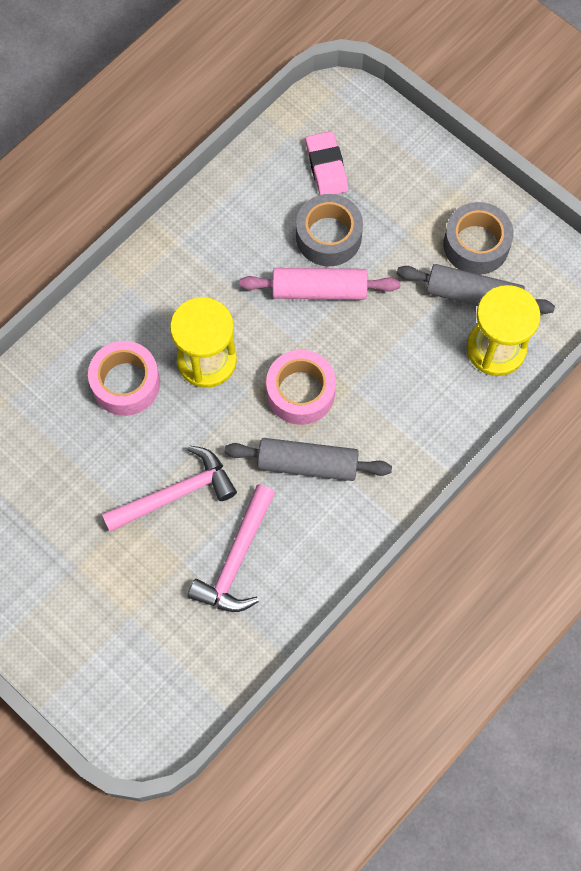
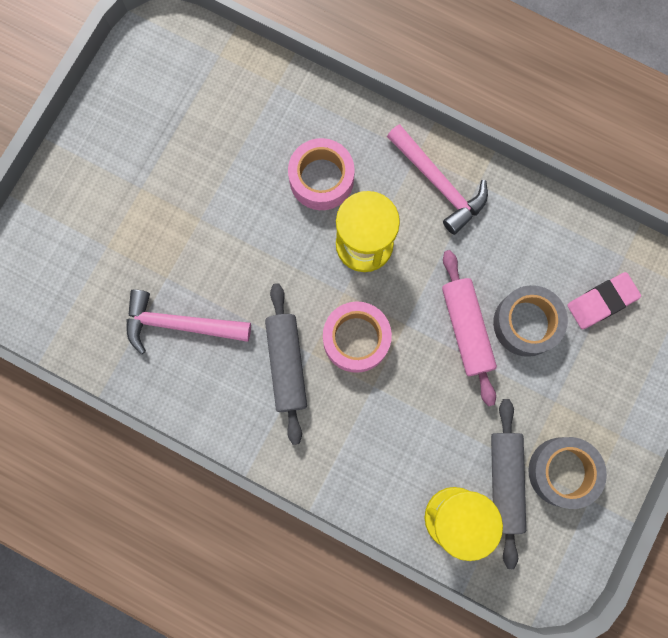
camera: 75 degrees right, 10 degrees up
(176, 493) = (228, 254): pink hammer -> pink hammer (439, 184)

